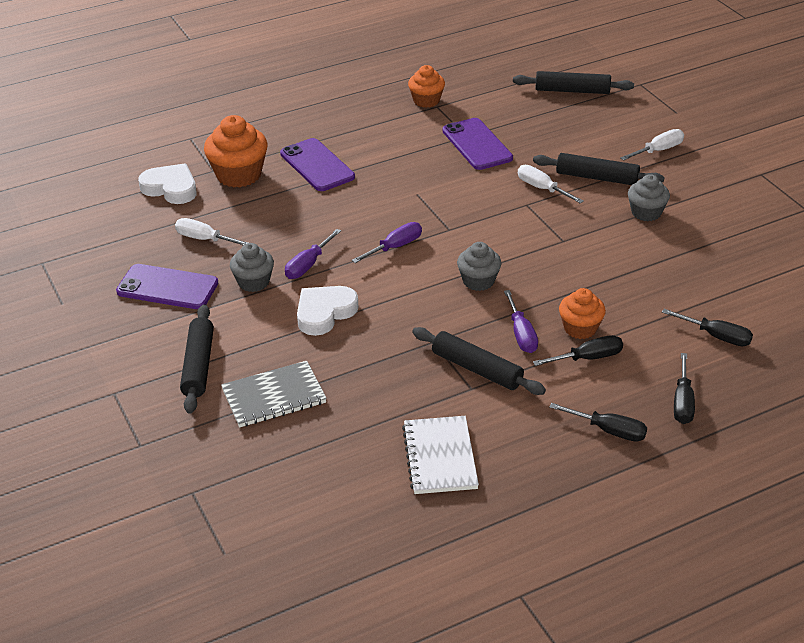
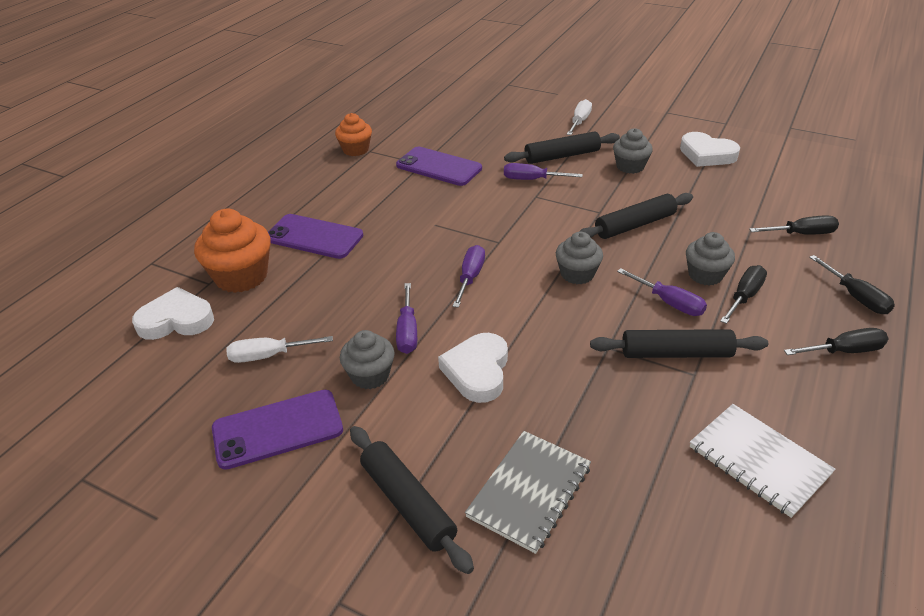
camera: 35 degrees left, 0 degrees up
(542, 188) = (532, 180): white screwdriver -> purple screwdriver
(572, 90) = (464, 104): black rolling pin -> black rolling pin (635, 225)
(580, 328) = (705, 275): orange cupcake -> grey cupcake
(737, 231) = (706, 154): none -> white heart

